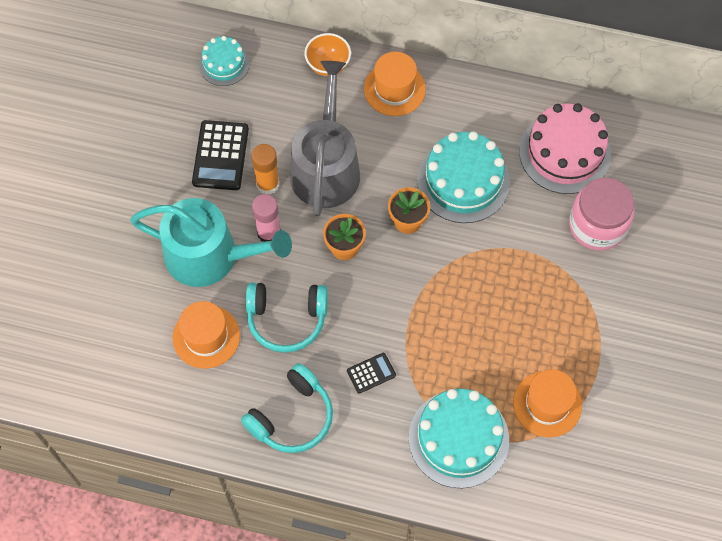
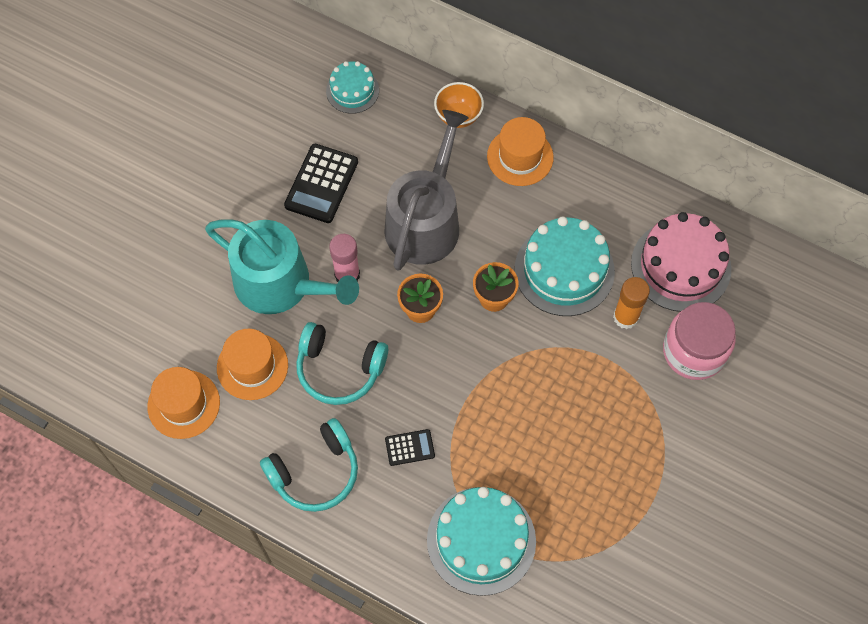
camera: 15 degrees right, 0 degrees up
(268, 184) = (361, 224): orange glue stick -> orange glue stick (626, 317)
(547, 404) = (585, 528): orange hat -> orange hat (183, 404)

